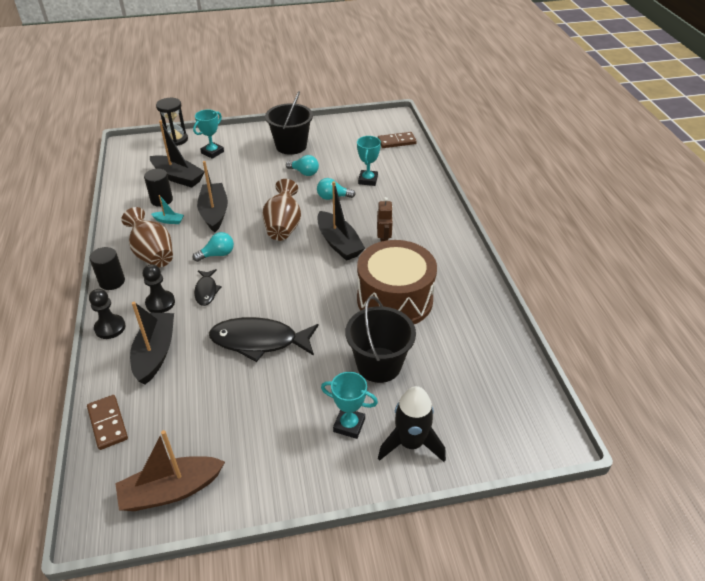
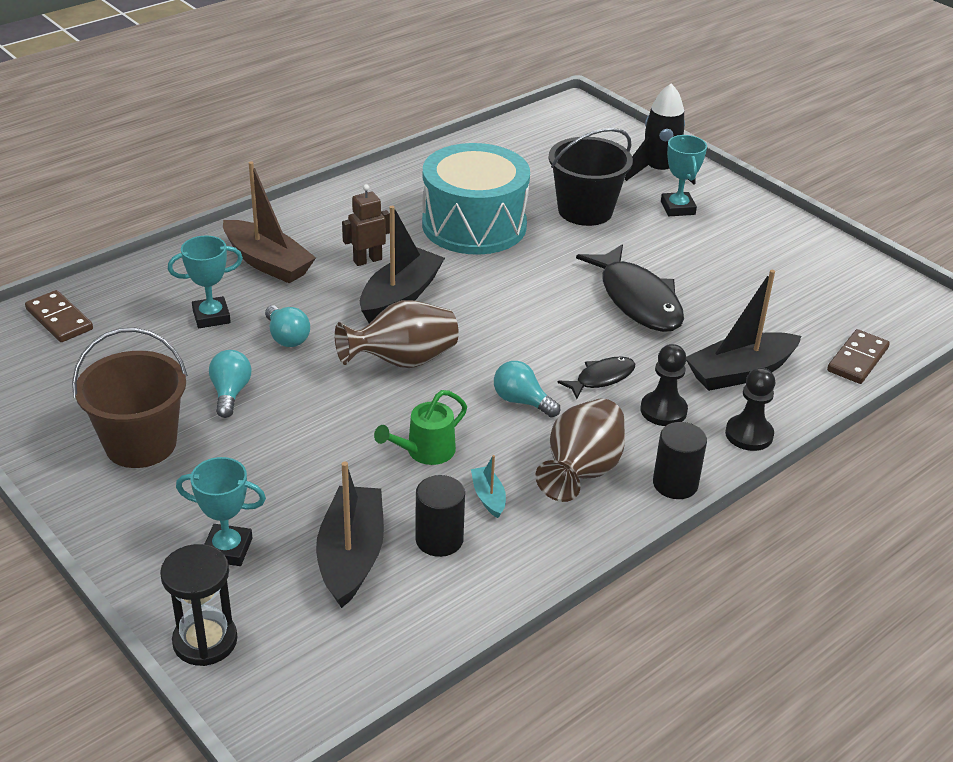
camera: 120 degrees left, 5 degrees down
(171, 490) = (862, 283): brown boat -> brown boat (267, 262)
(214, 213) = (425, 452): black boat -> green watering can
(291, 146) = (141, 444): black bucket -> brown bucket
(394, 299) = (474, 225): brown drum -> turquoise drum

